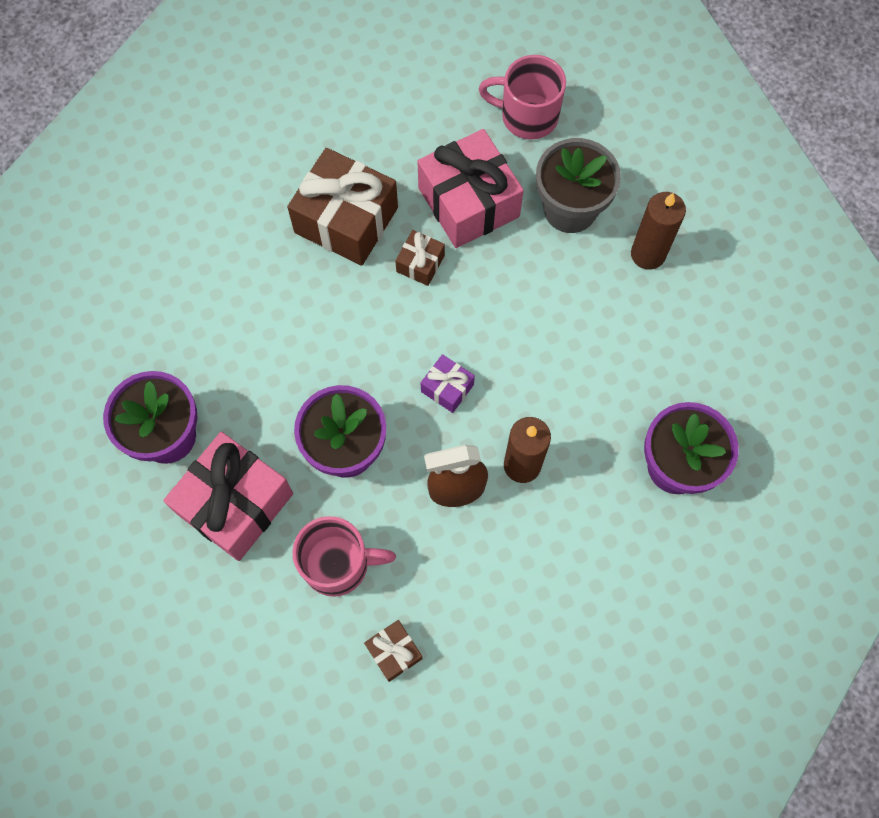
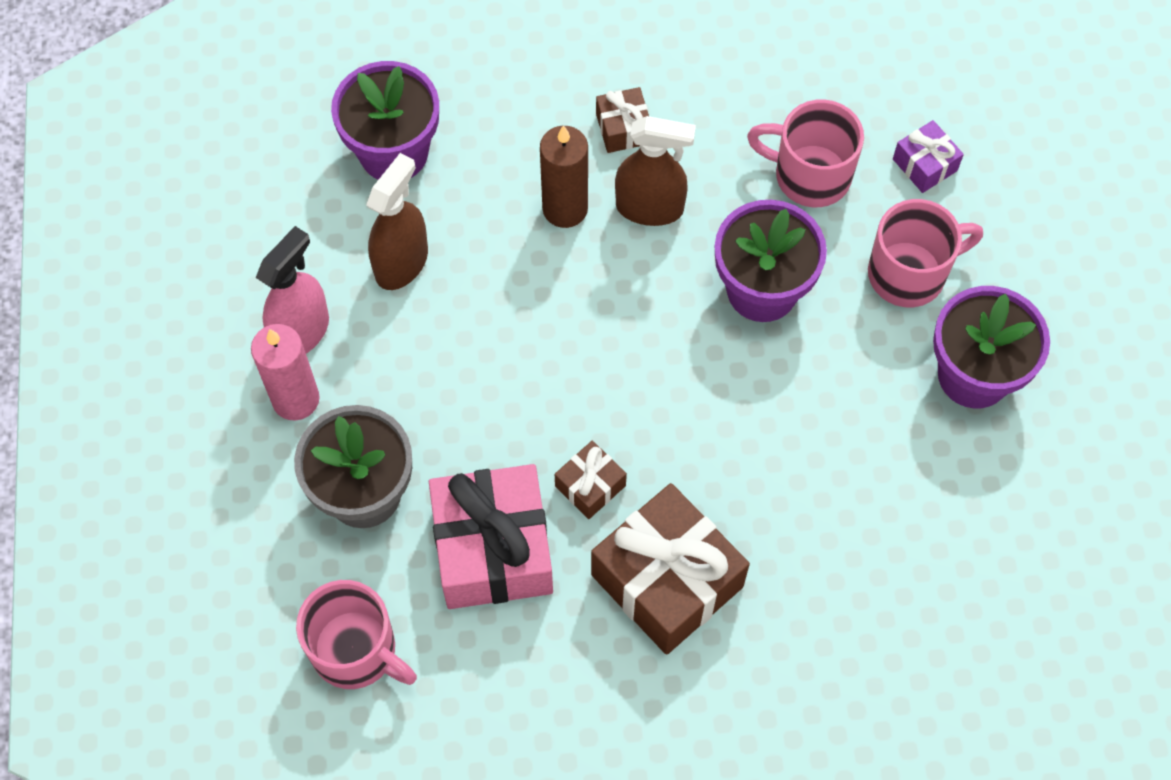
camera: 160 degrees left, 5 degrees down
(235, 503) = (909, 273): pink gift -> pink mug
(394, 652) = (777, 76): brown gift -> brown gift (623, 128)
(447, 388) = (617, 320): purple gift -> purple gift (924, 165)
(624, 378) = (402, 263): none -> brown spray bottle
(648, 254) = (295, 399): brown candle -> pink candle
(669, 302) = (301, 332): none -> pink spray bottle

